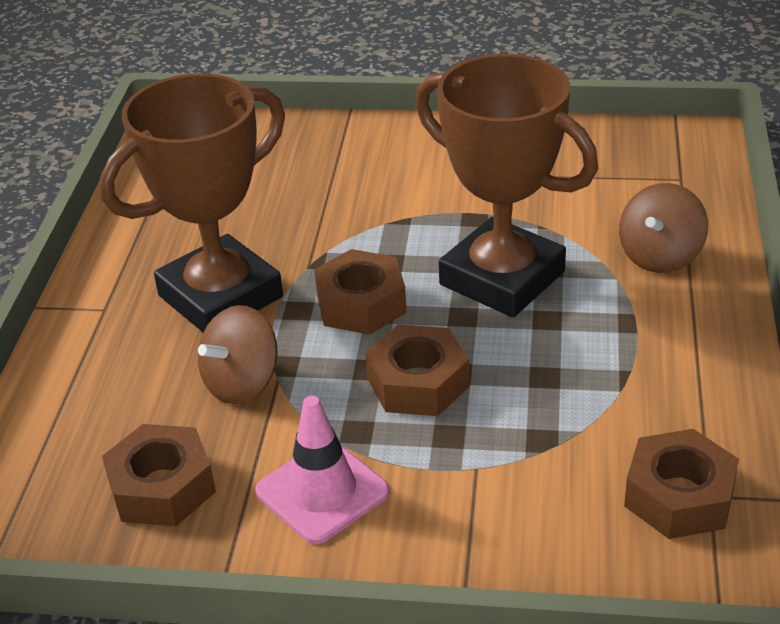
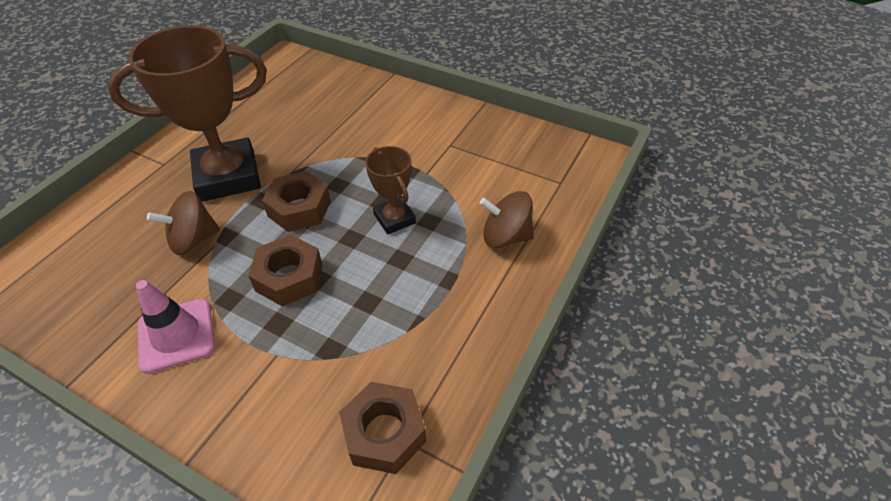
camera: 20 degrees right, 10 degrees up
(162, 487) = (97, 296): brown nut -> none
(502, 278) = (394, 219): brown trophy -> brown trophy, size x0.51
(660, 256) = (505, 236): brown spinning top -> brown spinning top turned 45 degrees clockwise

